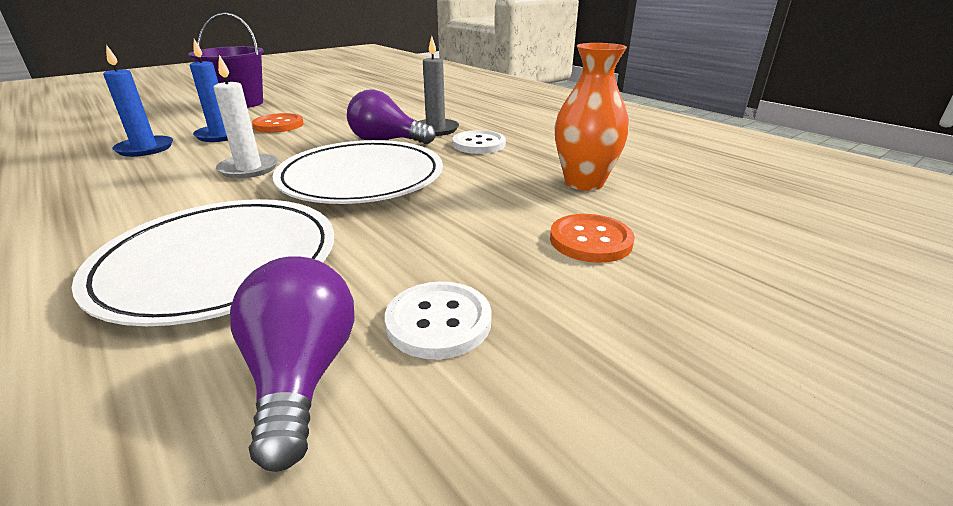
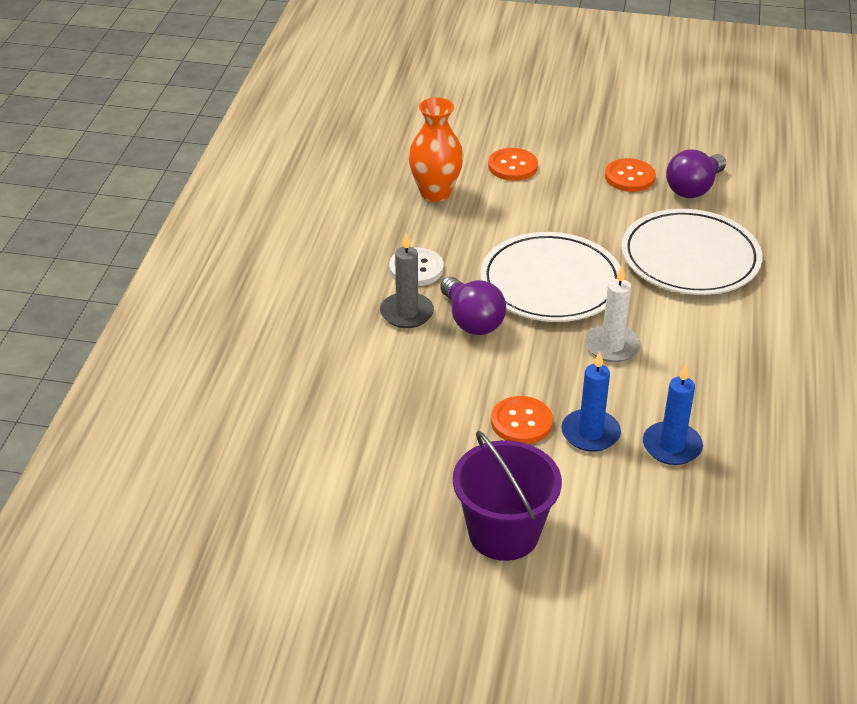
camera: 130 degrees left, 10 degrees up
(438, 322) = (629, 177): white button -> orange button

